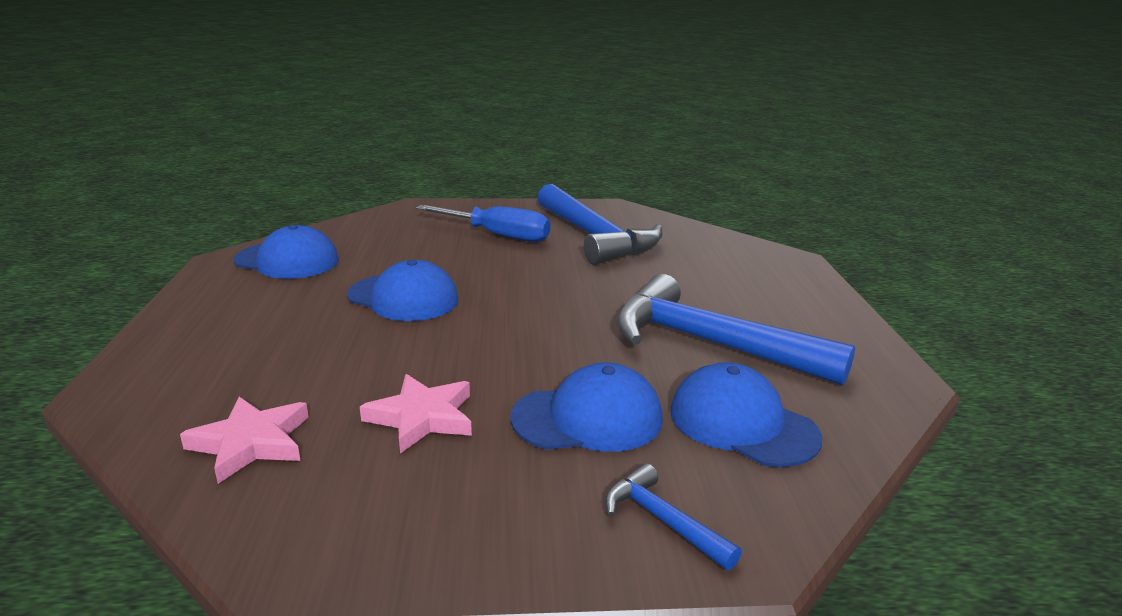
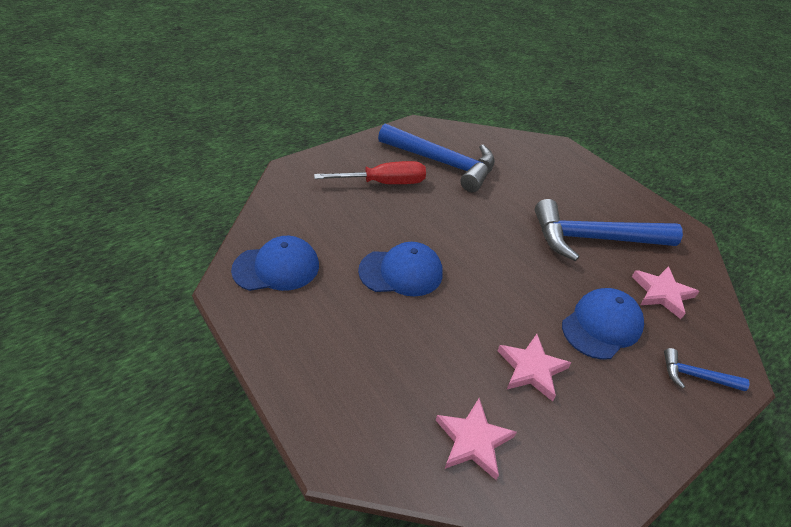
camera: 35 degrees left, 20 degrees up
(497, 235) = (384, 183): blue screwdriver -> red screwdriver
(742, 423) = (662, 293): blue cap -> pink star

